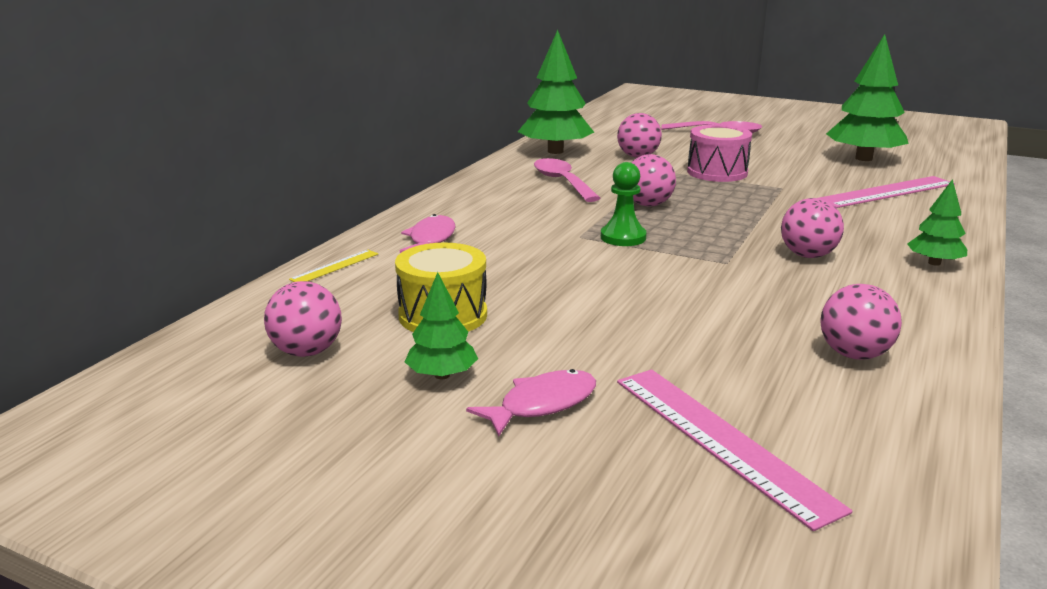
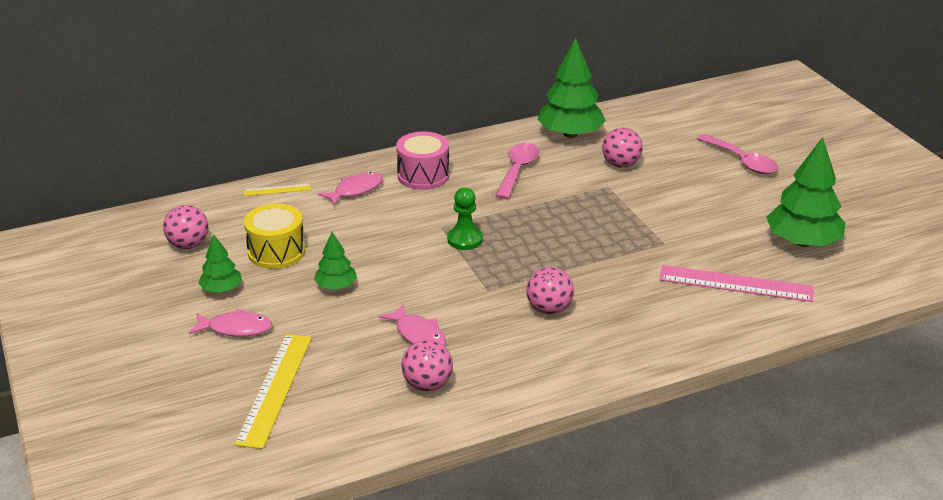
camera: 40 degrees right, 10 degrees up
(648, 204) = (534, 217): pink ball -> none
(717, 172) = (647, 206): pink drum -> pink drum (423, 175)
(721, 440) = (275, 389): pink ruler -> yellow ruler
(749, 320) = (418, 334): none -> pink fish
(934, 263) = (618, 356): green tree -> green tree (336, 286)

